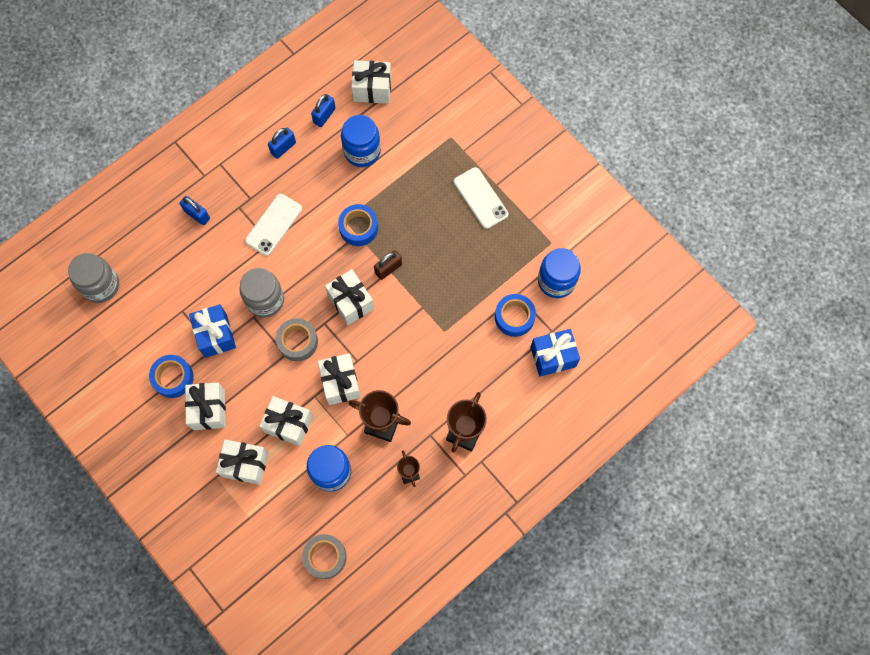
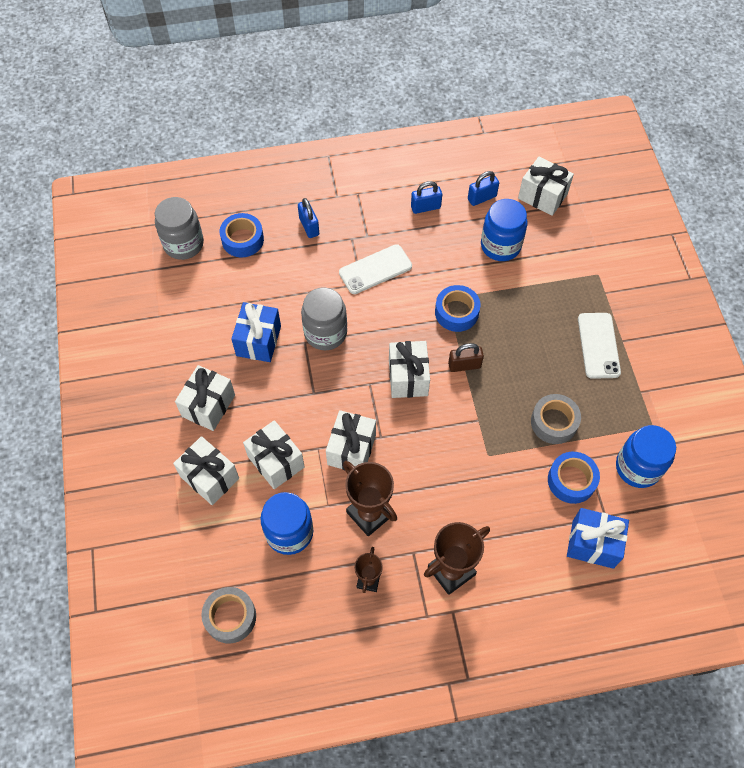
camera: 30 degrees right, 10 degrees down
(173, 378) = (194, 358): blue tape -> blue tape (242, 240)
(297, 341) = (333, 387): grey tape -> grey tape (554, 422)

